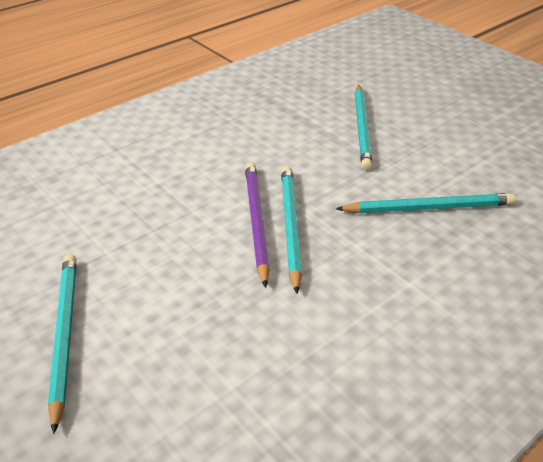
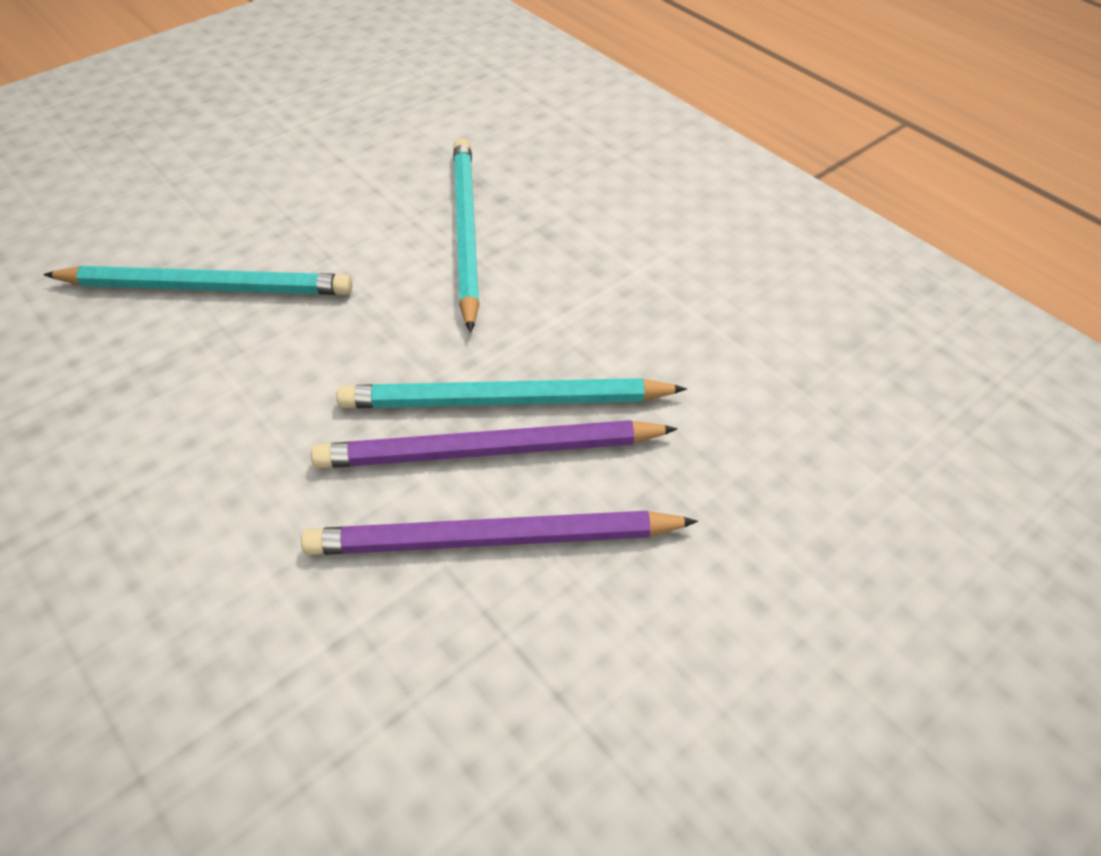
camera: 90 degrees left, 10 degrees up
(64, 335) = (836, 761): turquoise pencil -> none
(202, 225) = (494, 540): none -> purple pencil

